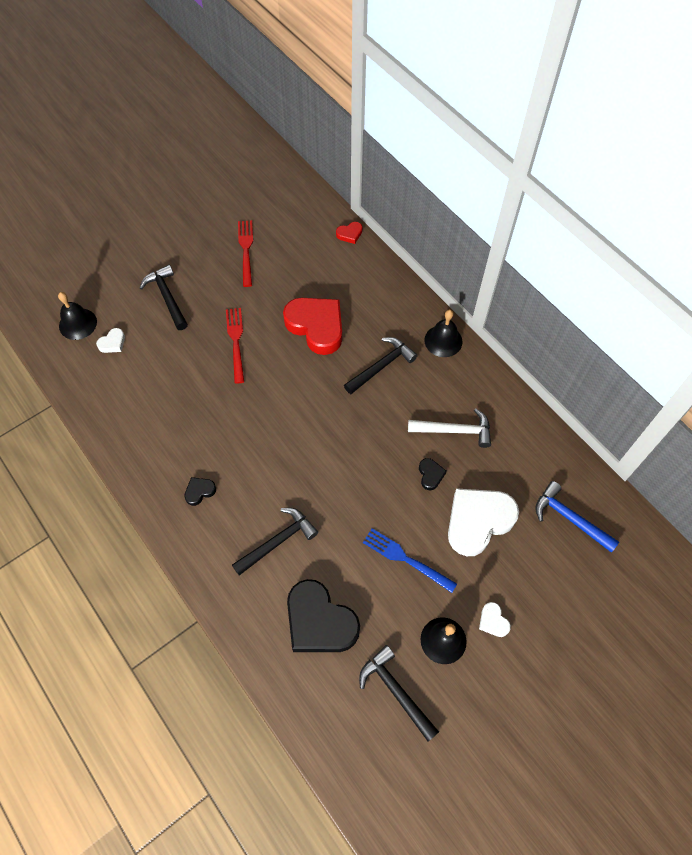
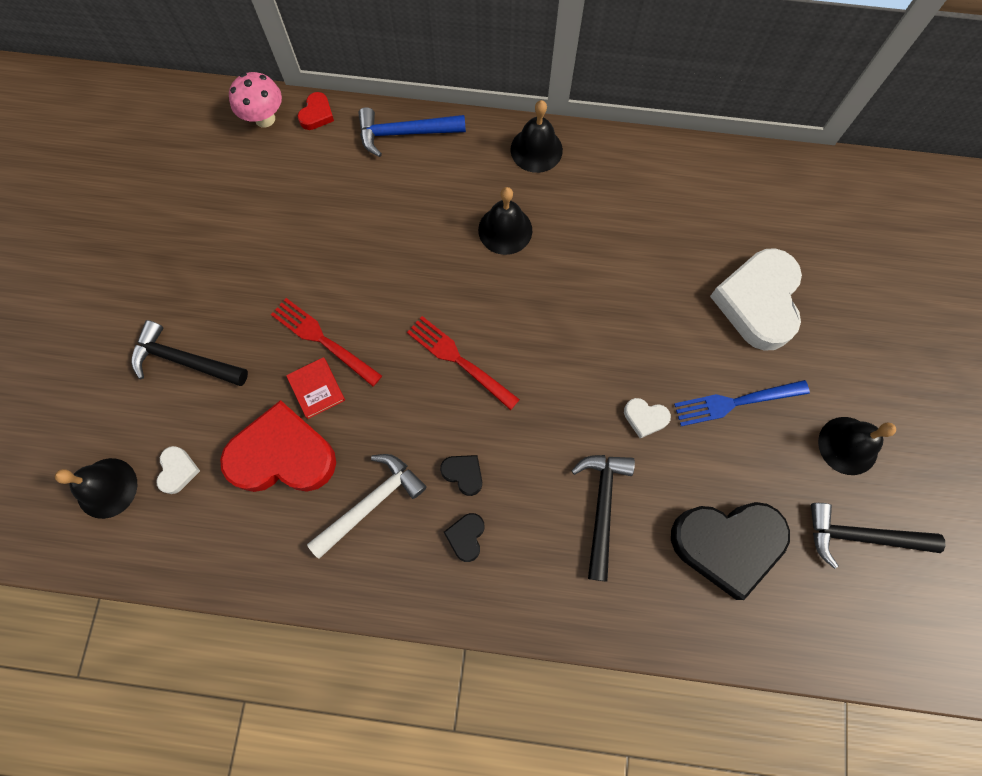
camera: 45 degrees left, 10 degrees up
(209, 361) = (316, 388): none -> red book
(246, 250) = (218, 228): red fork -> red fork (459, 360)
(316, 327) = (392, 246): red heart -> red heart (283, 455)
(322, 216) = (265, 118): none -> pink mushroom
(381, 366) = (505, 230): black hammer -> black bell
(430, 475) = (669, 298): black heart -> black heart (463, 474)
(454, 430) = (644, 232): white hammer -> white hammer (371, 503)
(493, 621) = (868, 384): white heart -> white heart (645, 418)
(570, 518) = (828, 223): blue hammer -> blue hammer (405, 133)

